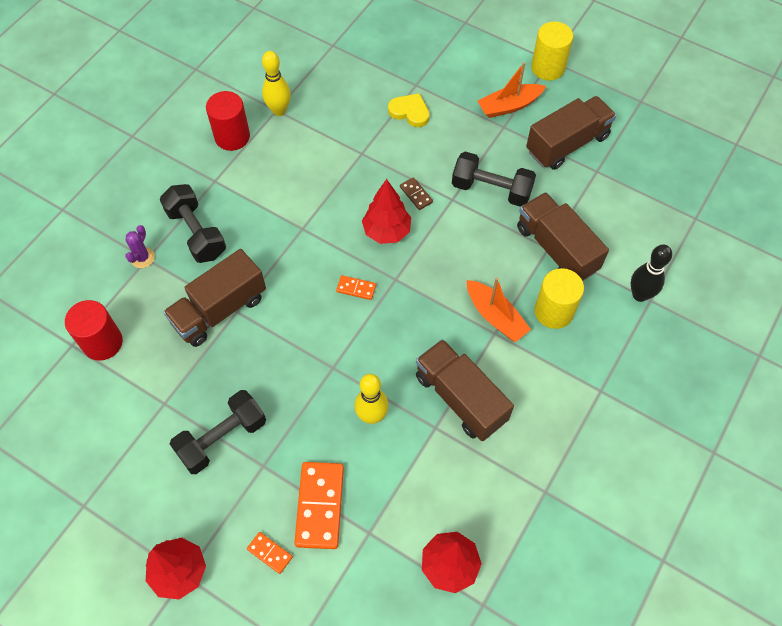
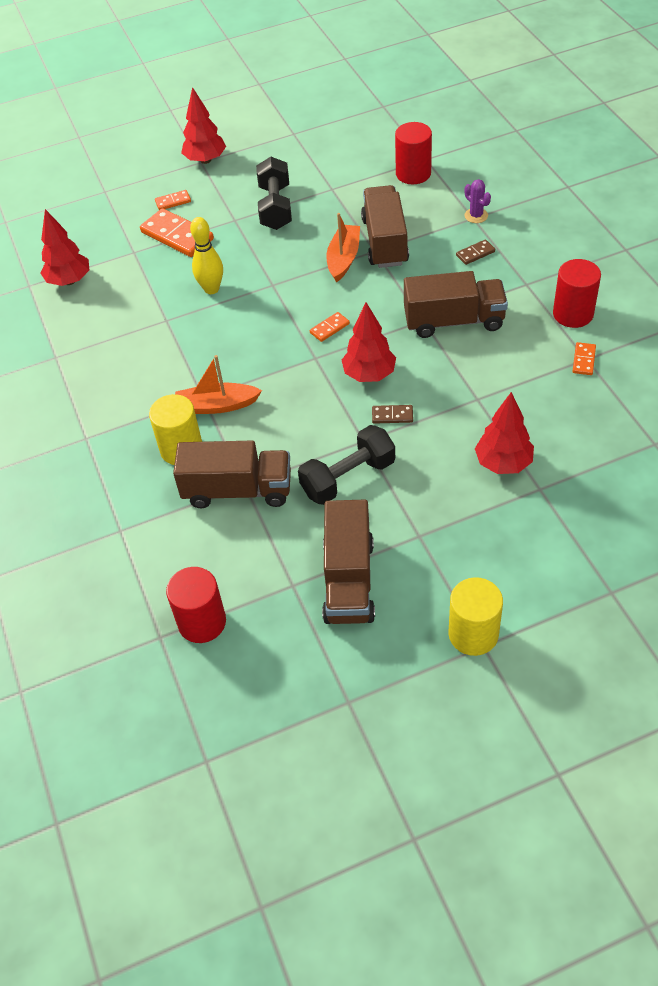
camera: 130 degrees right, 10 degrees down
(196, 233) = (475, 253): black dumbbell -> brown domino
(279, 110) = (583, 360): yellow bowling pin -> orange domino
(410, 112) = (503, 463): yellow heart -> red tree
(460, 398) = (172, 346): brown truck -> brown truck (454, 321)
(509, 106) = (444, 558): orange boat -> orange boat (343, 258)
(640, 295) = (133, 525): black bowling pin -> none
(665, 202) = (202, 622): none -> red cylinder

